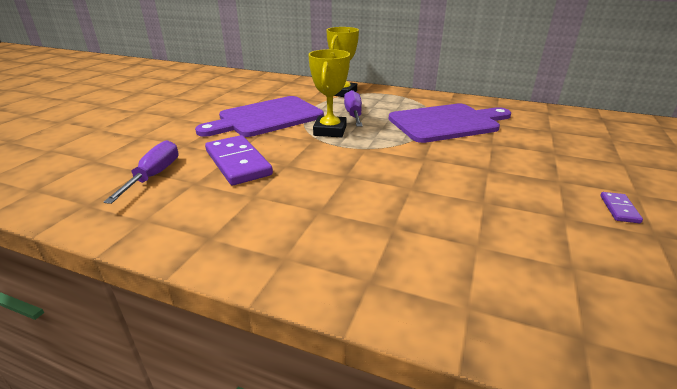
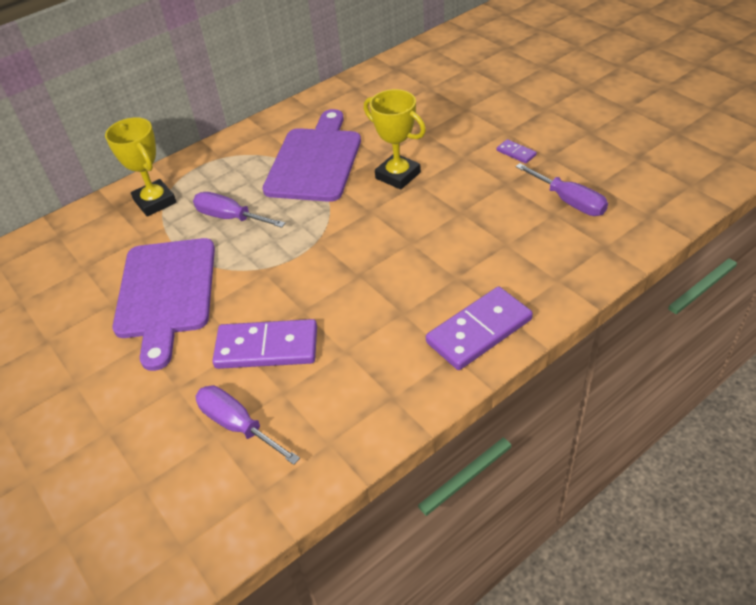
camera: 55 degrees left, 15 degrees up
(330, 131) = (254, 251): yellow trophy -> yellow trophy (398, 175)
(331, 266) = (479, 331): none -> purple domino
(611, 274) = (569, 201): none -> purple screwdriver

